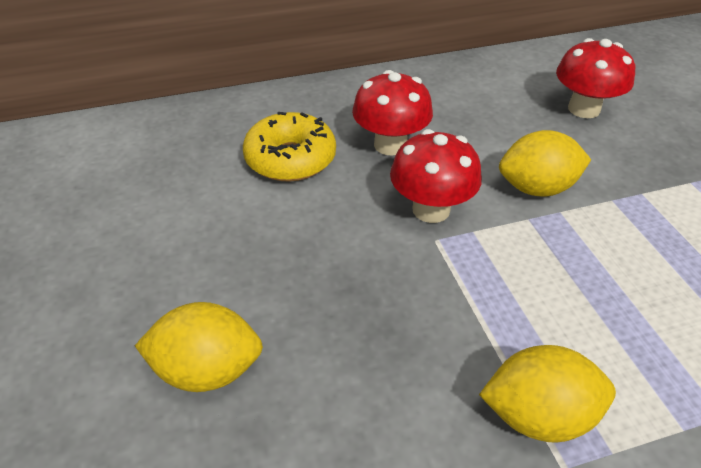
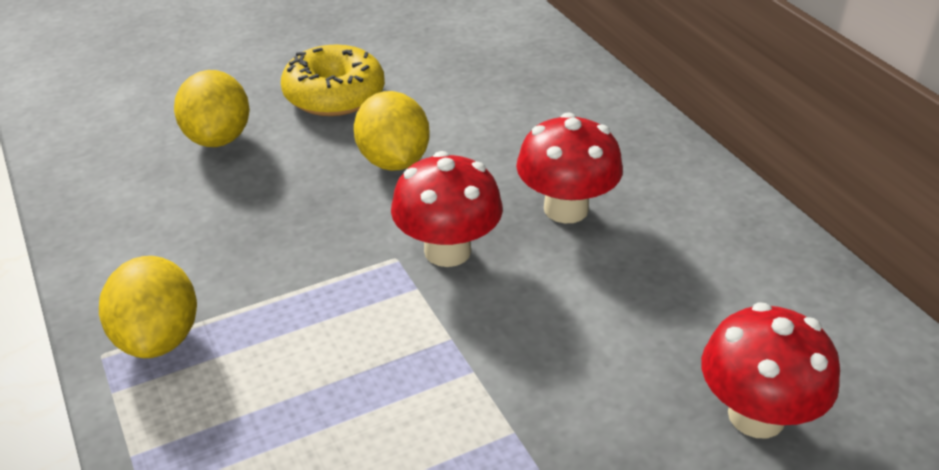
camera: 80 degrees right, 5 degrees down
(290, 159) = (509, 138): yellow donut -> yellow donut (334, 95)
(536, 188) = (516, 348): yellow lemon -> yellow lemon (393, 161)

